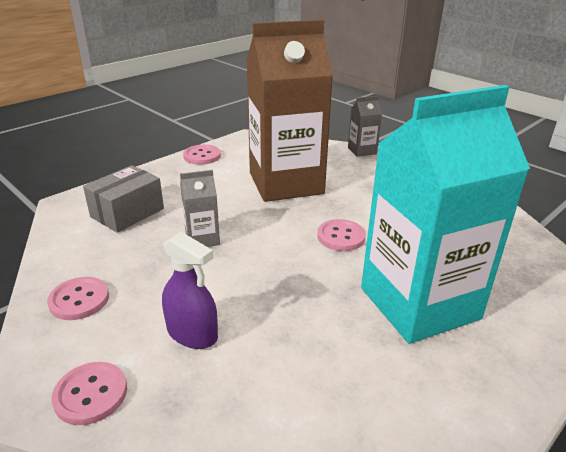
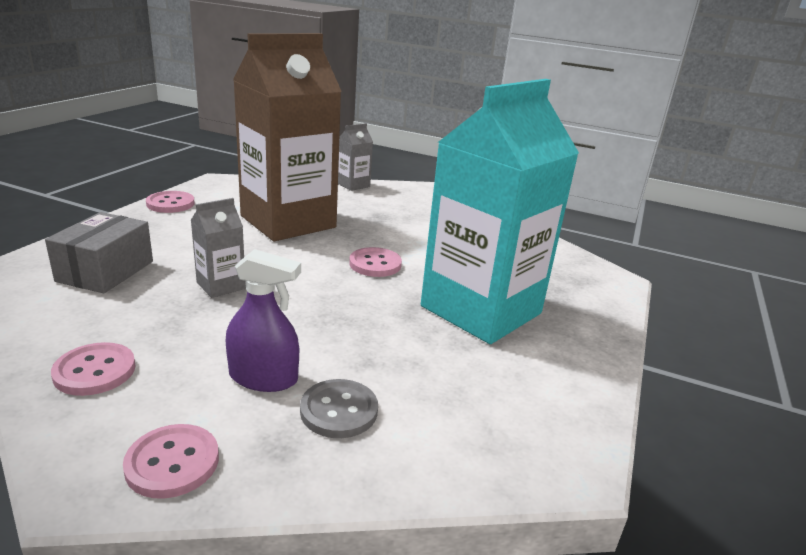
camera: 25 degrees left, 5 degrees down
(236, 380) = (339, 410): none -> grey button

